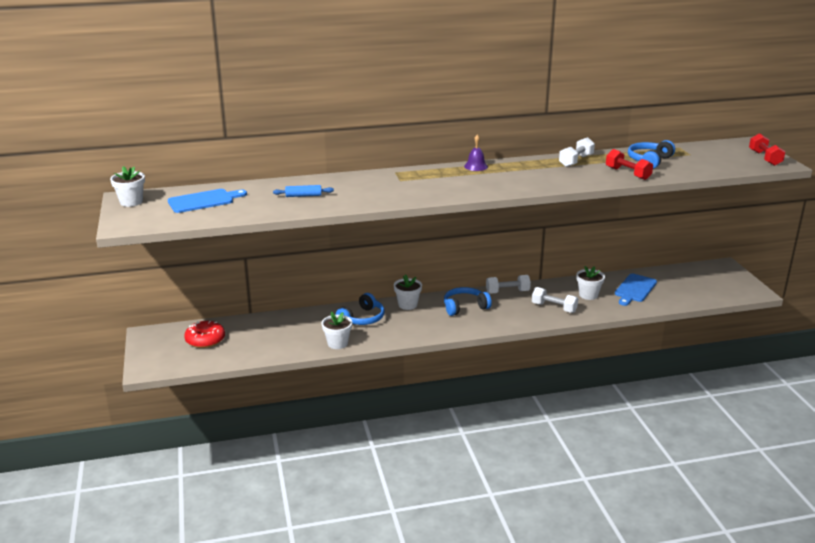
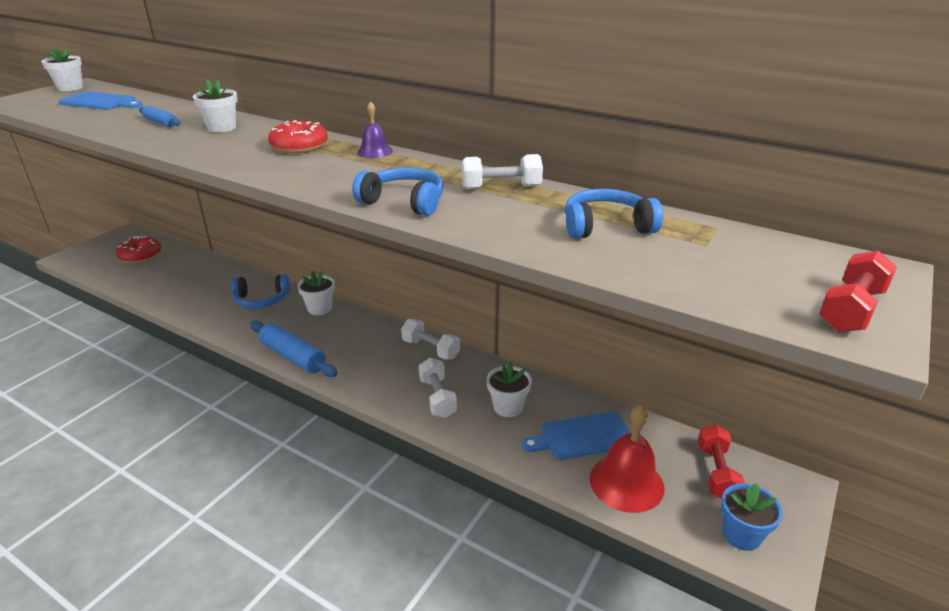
camera: 45 degrees right, 5 degrees up
(337, 343) = (196, 312): white flower pot -> white flower pot (222, 128)
(432, 177) = (299, 146): none -> red donut
(449, 330) = (293, 356): none -> blue rolling pin
(464, 307) = (358, 340): blue headphones -> blue headphones (404, 202)
(627, 173) = (519, 230): red dumbbell -> red dumbbell (716, 473)
(676, 295) = (626, 483): none -> red bell
(733, 289) = (741, 535): none -> blue flower pot

